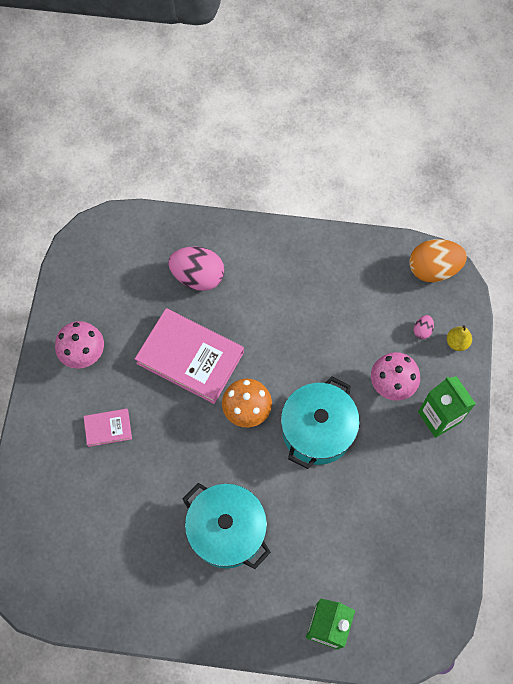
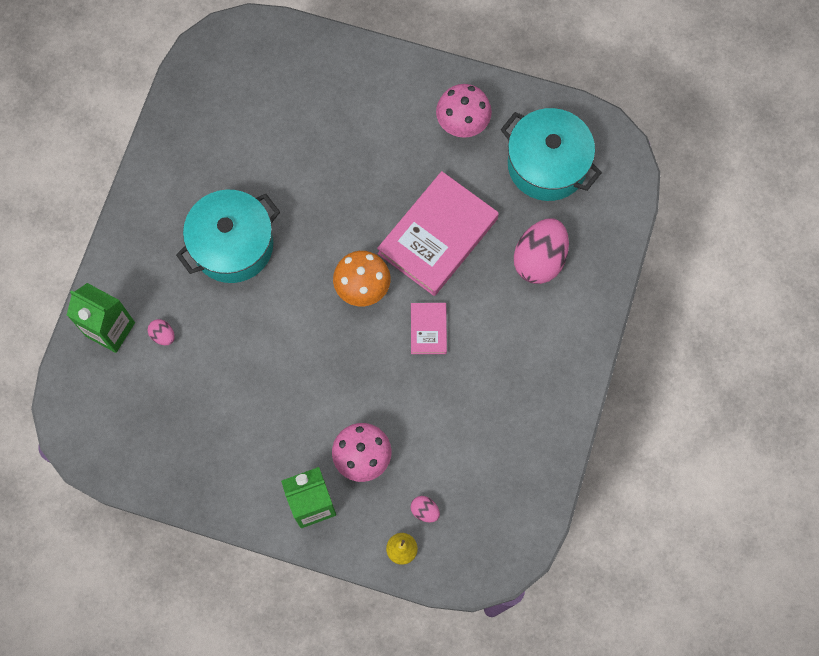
camera: 100 degrees right, 5 degrees up
(108, 428) = (371, 140): pink book -> pink book (428, 329)
(317, 430) = (324, 361): turquoise pot -> turquoise pot (547, 165)
(322, 575) = (163, 335): none -> pink egg
(433, 269) = (505, 545): orange egg -> none

